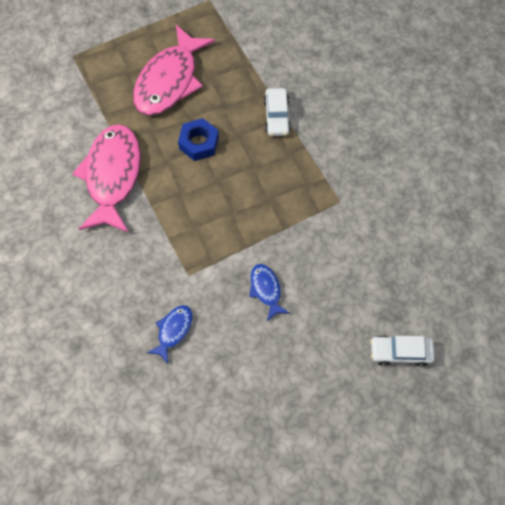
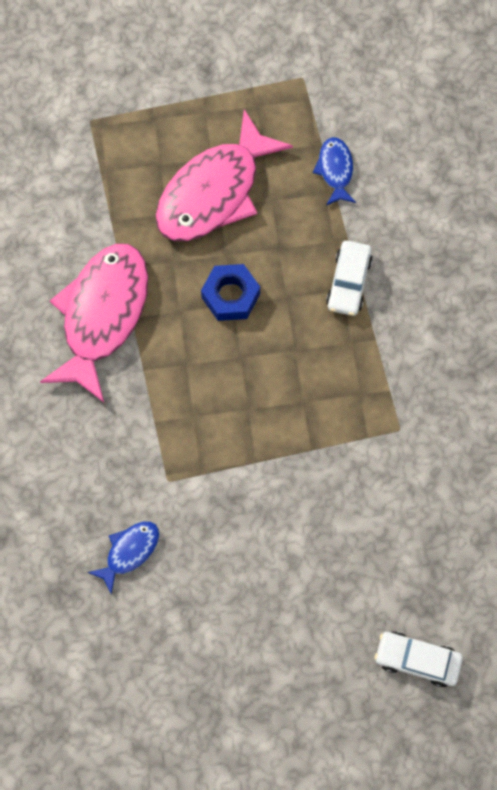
camera: 15 degrees right, 5 degrees up
(266, 290) = (264, 528): blue fish -> blue fish (335, 170)

